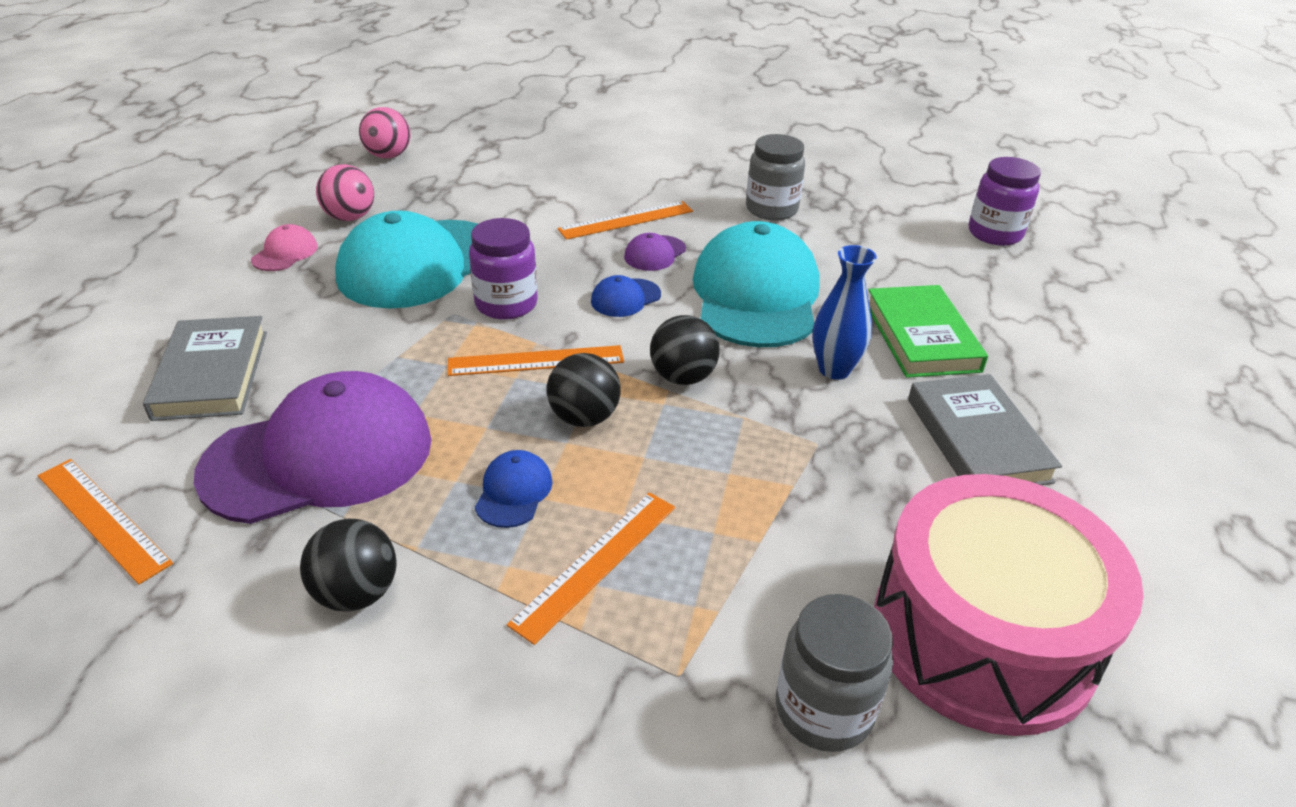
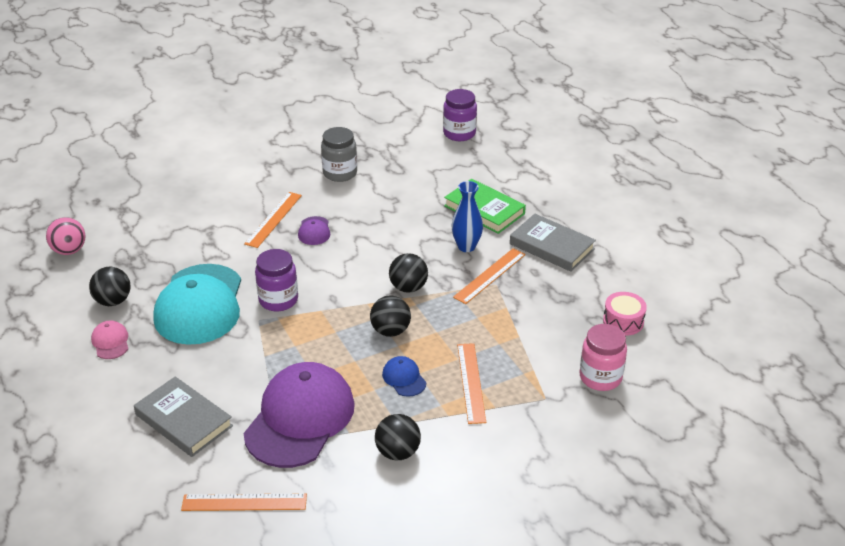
camera: 40 degrees left, 0 degrees up
(350, 217) = (113, 301): pink ball -> black ball
(536, 361) = (333, 319): orange ruler -> orange ruler (489, 275)
(625, 298) = (332, 263): blue cap -> none
(756, 295) = (390, 228): turquoise cap -> none
(823, 710) = (600, 377): grey jar -> pink jar
(982, 636) = (623, 321): pink drum -> pink drum, size x0.42

